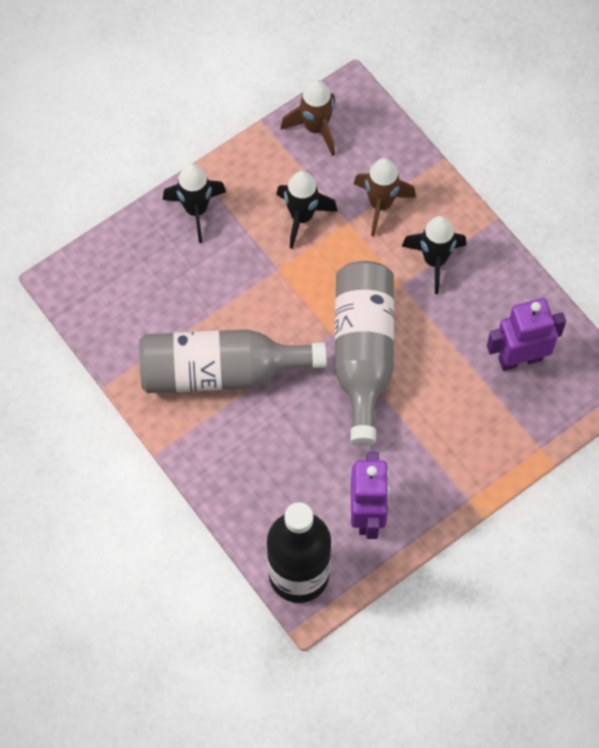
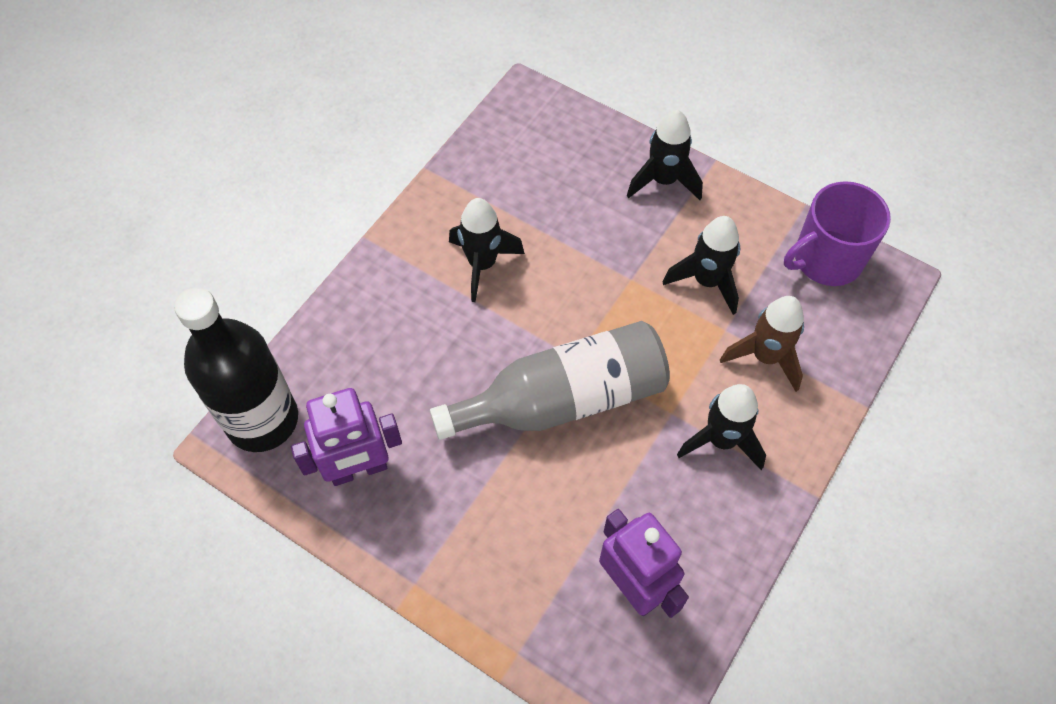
camera: 70 degrees right, 5 degrees down
(220, 371) = (482, 264): grey bottle -> black rocket
(316, 128) = (826, 259): brown rocket -> purple mug

